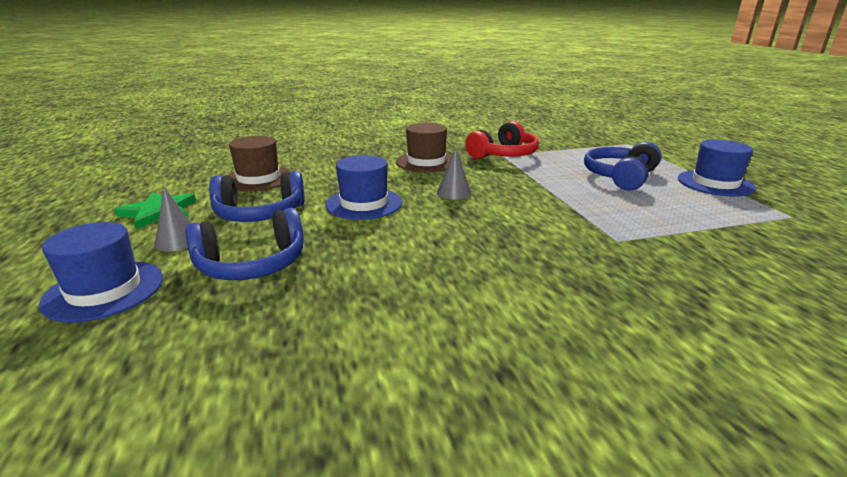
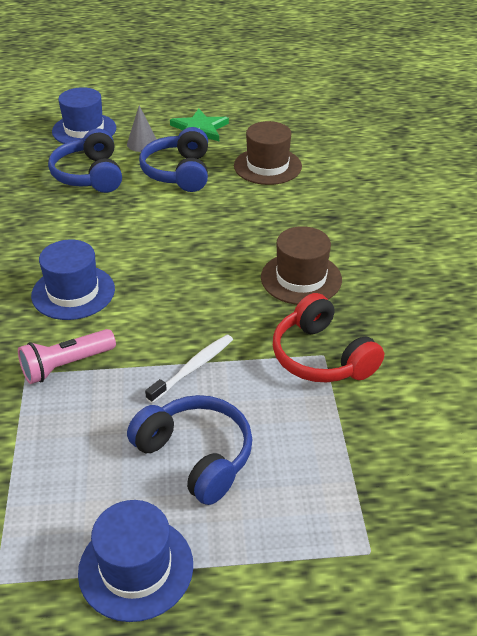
camera: 100 degrees right, 15 degrees up
(364, 204) = (180, 225): blue hat -> blue hat (73, 292)
(454, 192) = (190, 286): grey cone -> none
(546, 184) = (193, 368): none -> white toothbrush
(589, 225) = (66, 365): none -> pink flashlight

